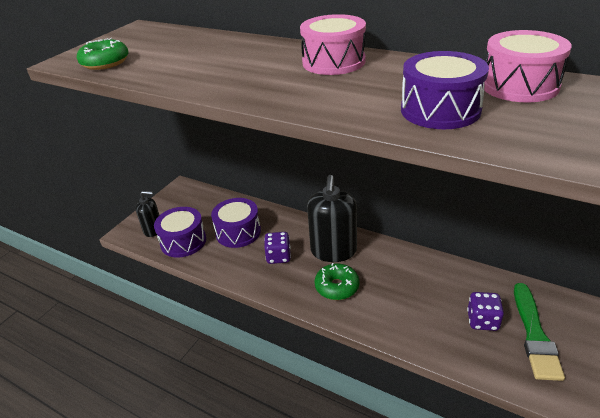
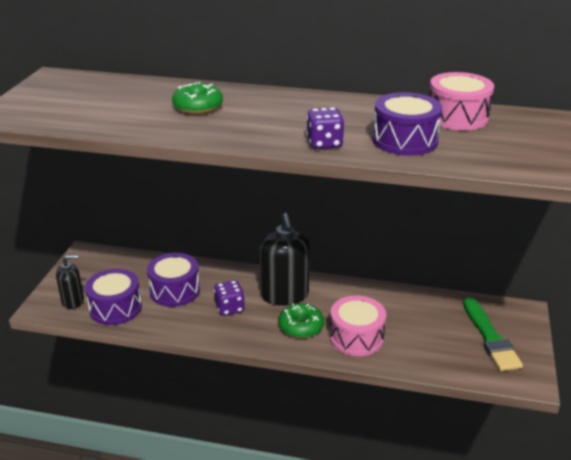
camera: 20 degrees left, 5 degrees down
(105, 63) = (51, 116): green donut -> green donut (198, 107)
(333, 62) = (290, 104): pink drum -> pink drum (356, 337)
(482, 321) = (444, 334): purple dice -> purple dice (324, 143)

